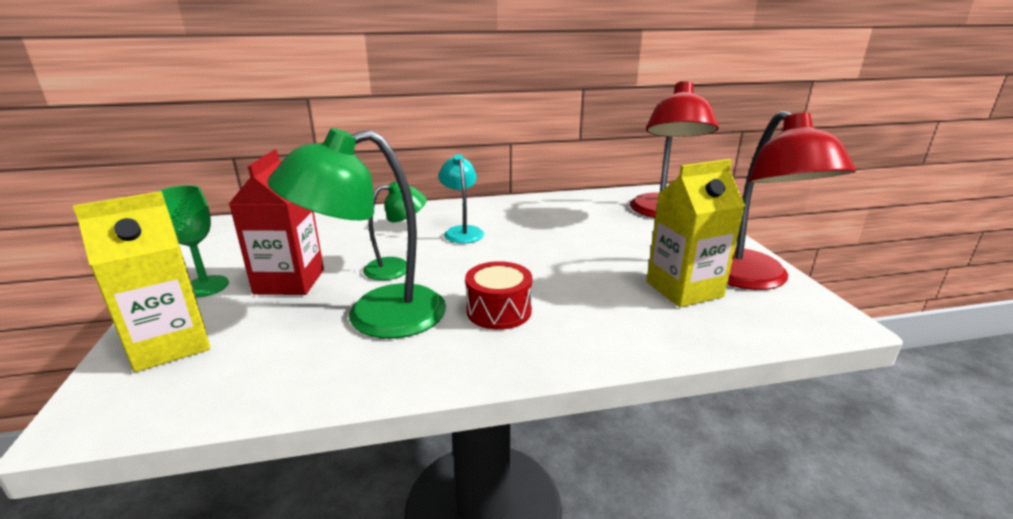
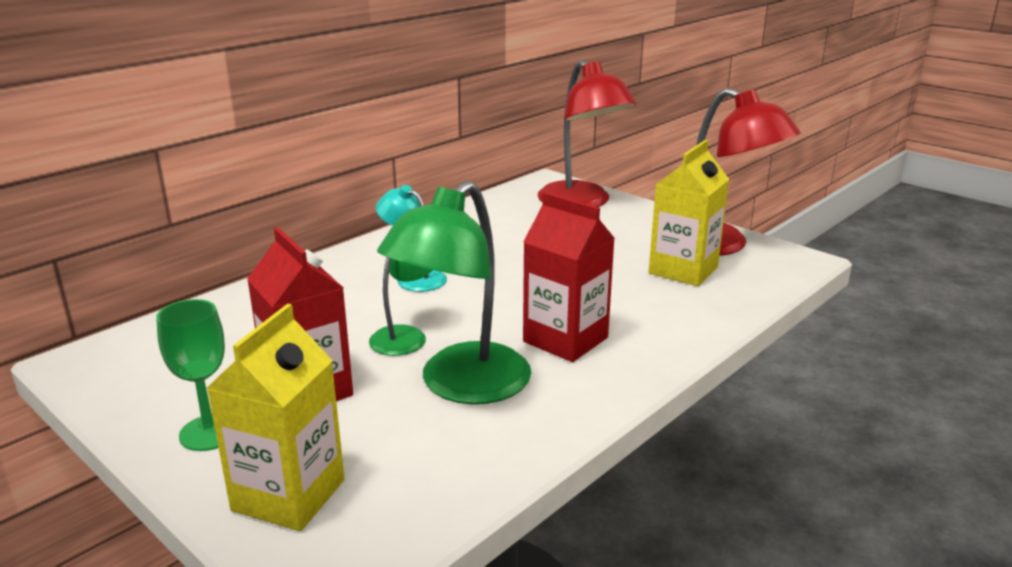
camera: 35 degrees left, 0 degrees up
(499, 311) = (565, 340): red drum -> red carton

